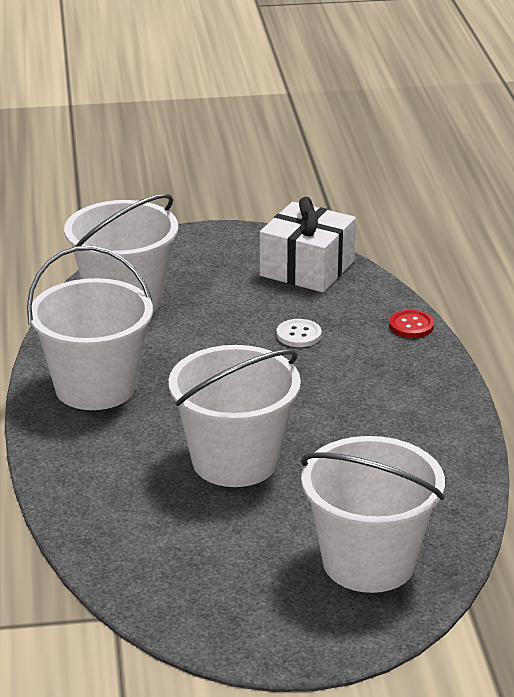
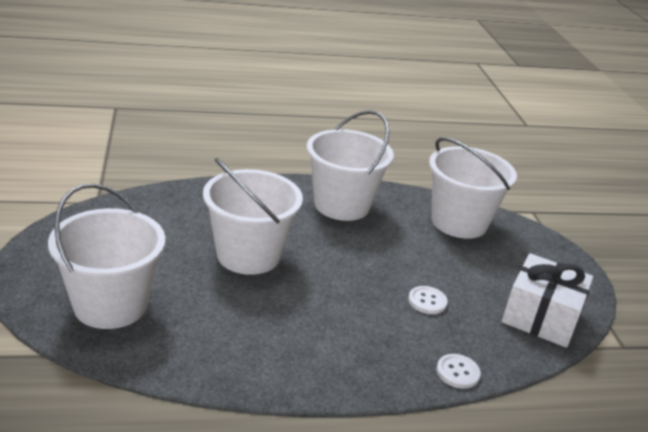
camera: 85 degrees right, 0 degrees up
(411, 325) = (457, 372): red button -> white button

